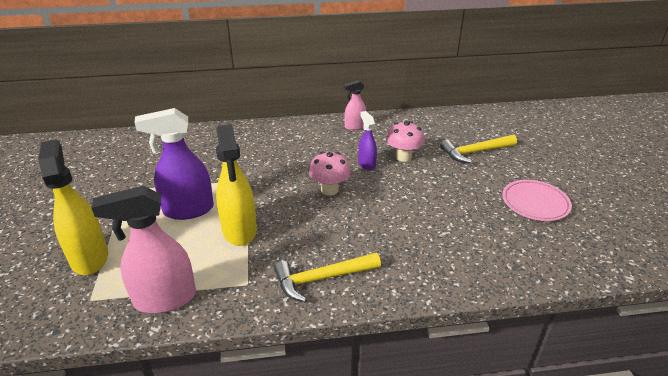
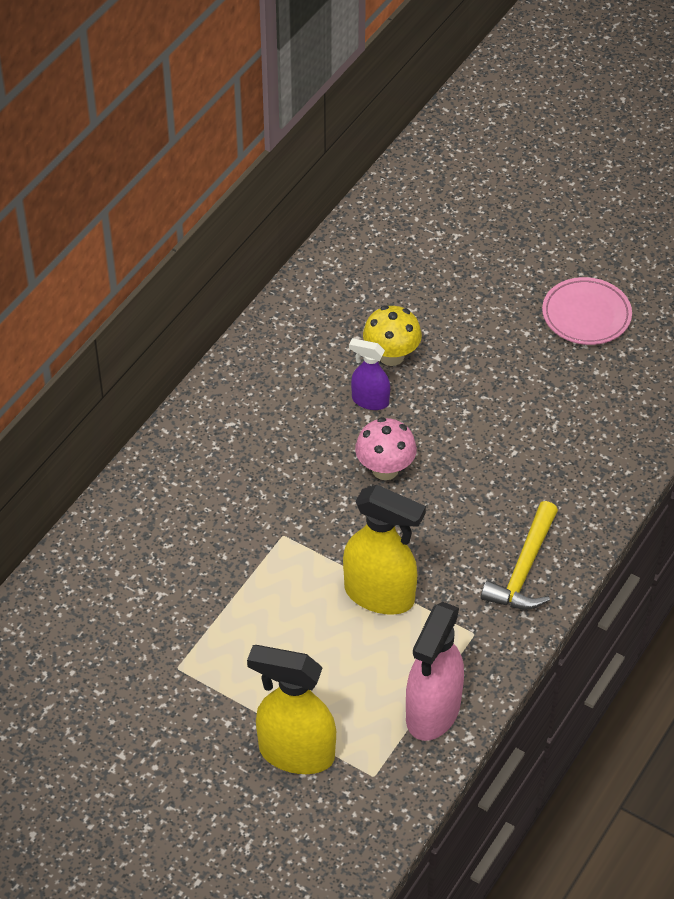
camera: 50 degrees left, 15 degrees up
(188, 210) = (290, 624): purple spray bottle -> none
(354, 126) = (271, 352): pink spray bottle -> none
(403, 157) = (391, 356): pink mushroom -> yellow mushroom
(475, 152) = (452, 284): yellow hammer -> none

